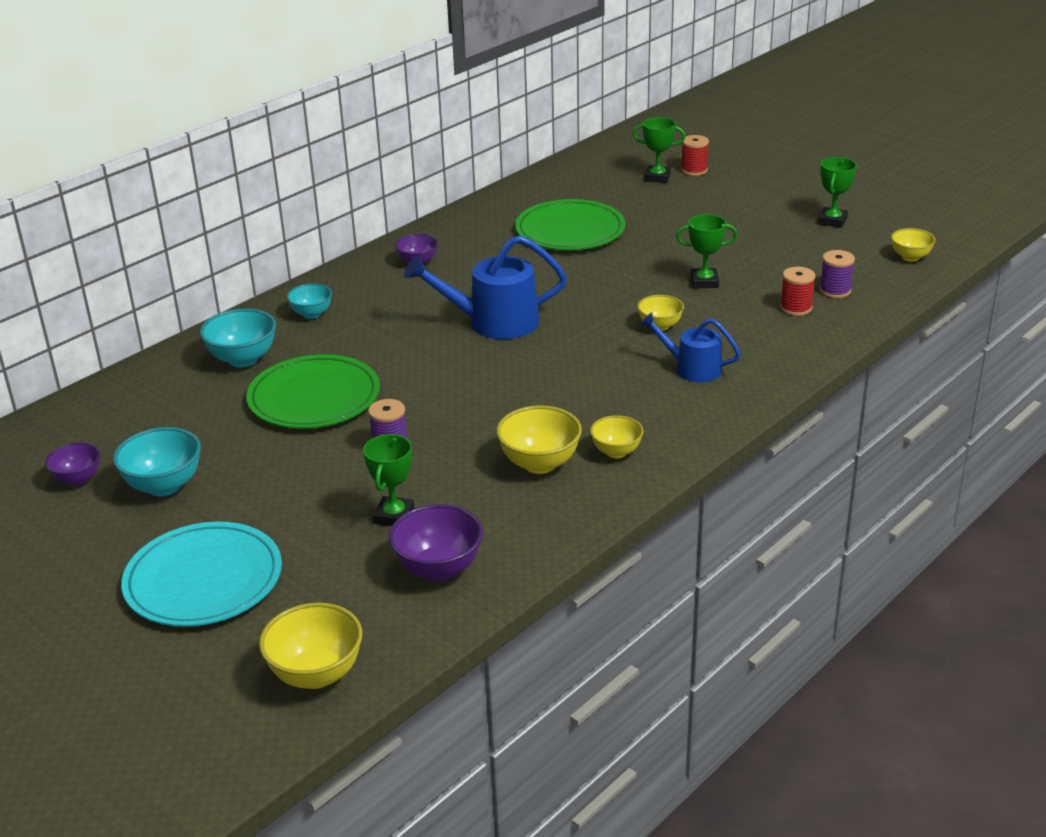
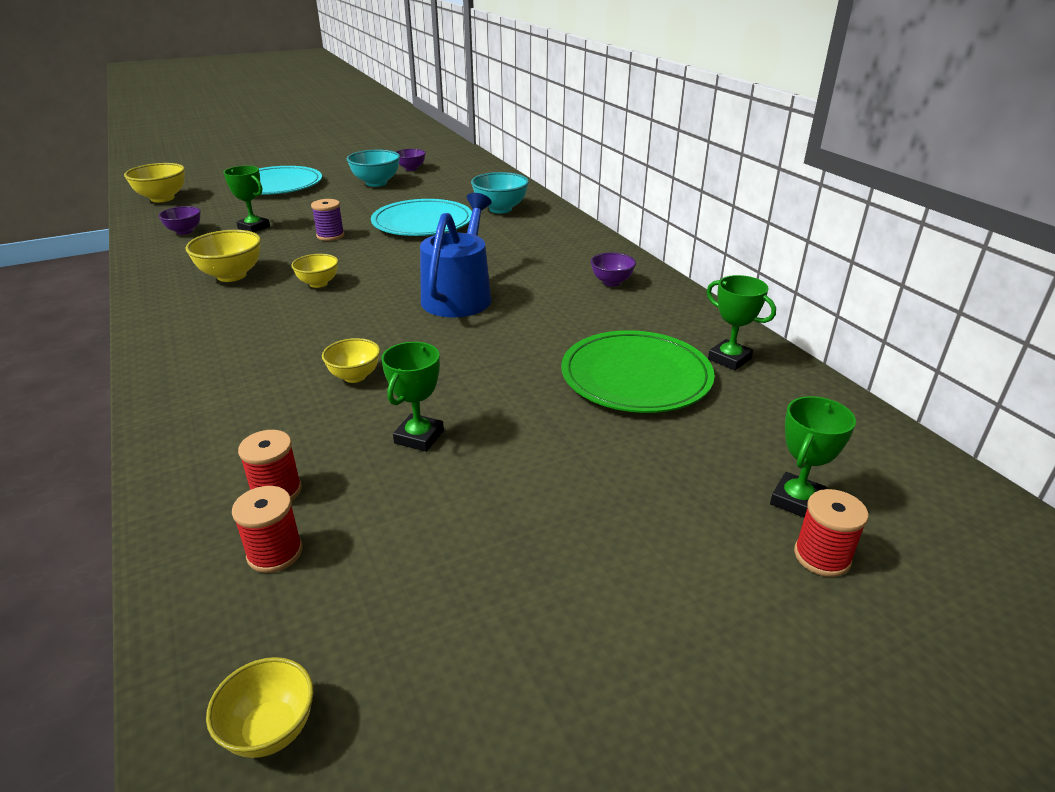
camera: 110 degrees right, 0 degrees up
(311, 314) = (548, 233): turquoise bowl -> none
(314, 397) = (422, 222): green plate -> turquoise plate
(439, 569) = (184, 231): purple bowl -> purple bowl, size x0.63
(616, 452) = (197, 305): yellow bowl -> yellow bowl (318, 283)
(692, 368) = (255, 372): blue watering can -> none
(832, 221) = (505, 674): green trophy -> green trophy (729, 359)
(835, 291) = (275, 553): purple spool -> red spool

